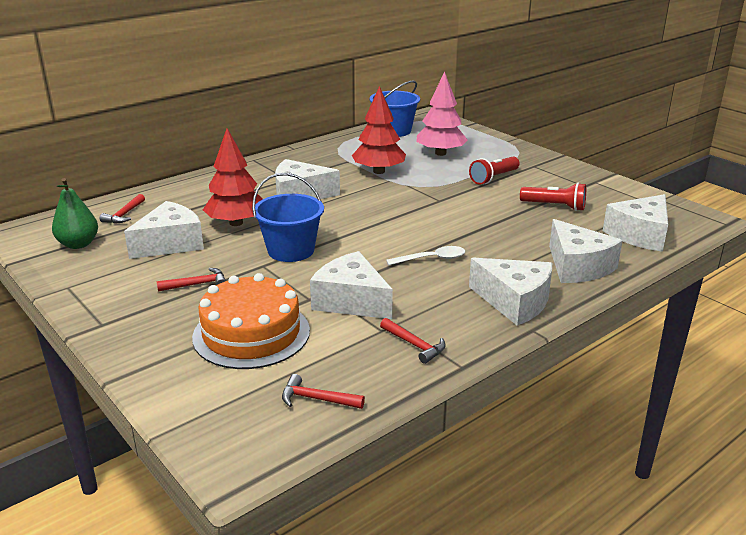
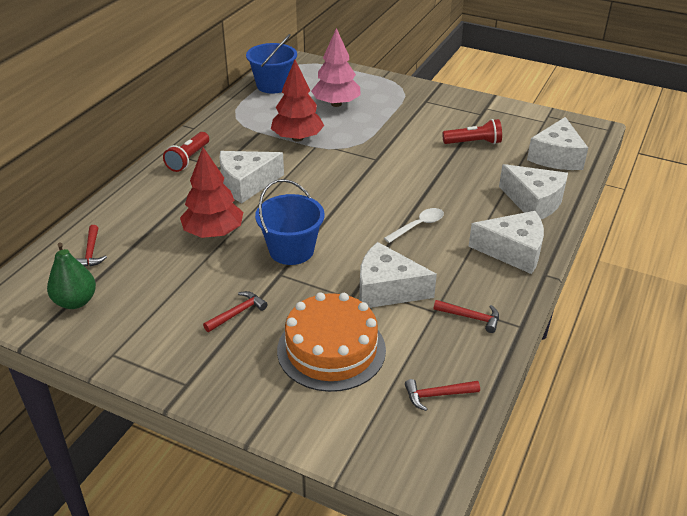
camera: 25 degrees left, 10 degrees up
(170, 243) = (170, 274): white cheese -> none
(494, 178) = (403, 123): red flashlight -> red flashlight (188, 159)

